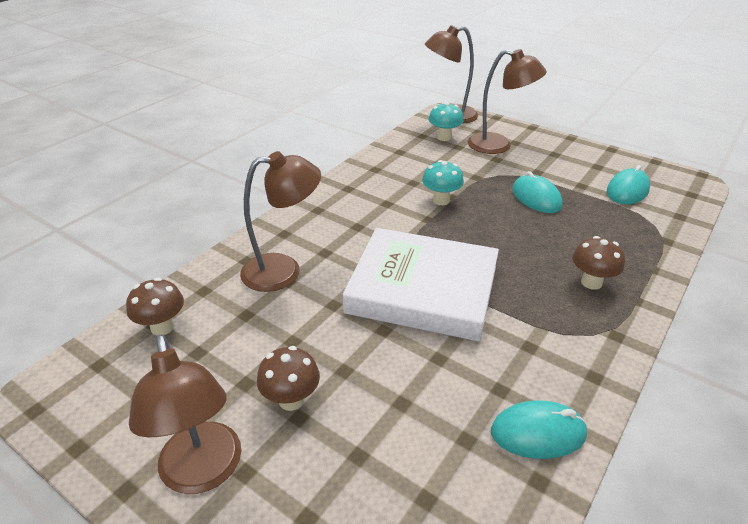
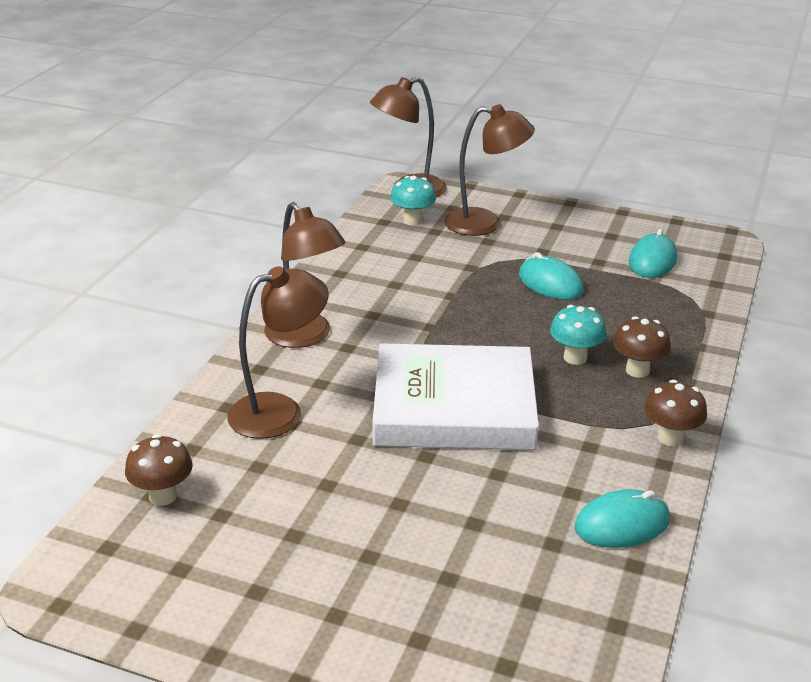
camera: 15 degrees left, 5 degrees down
(203, 473) = (291, 624): brown lamp -> brown lamp (305, 337)
(291, 400) = (354, 541): brown mushroom -> brown mushroom (670, 438)
(441, 200) = (438, 301): turquoise mushroom -> turquoise mushroom (575, 357)

